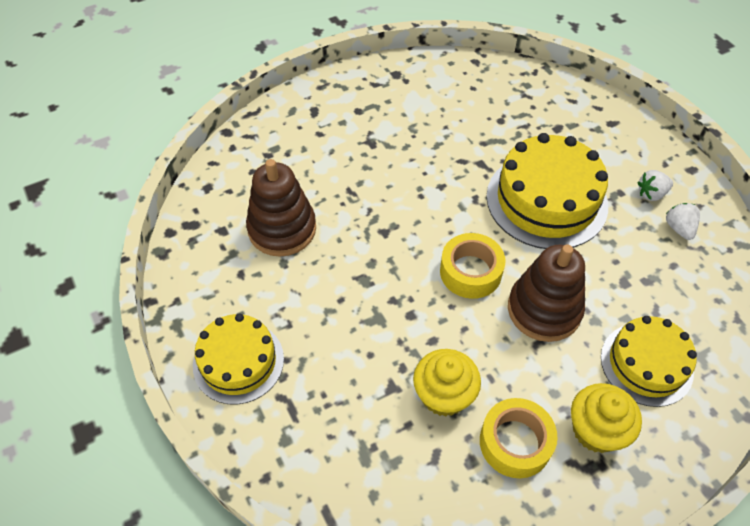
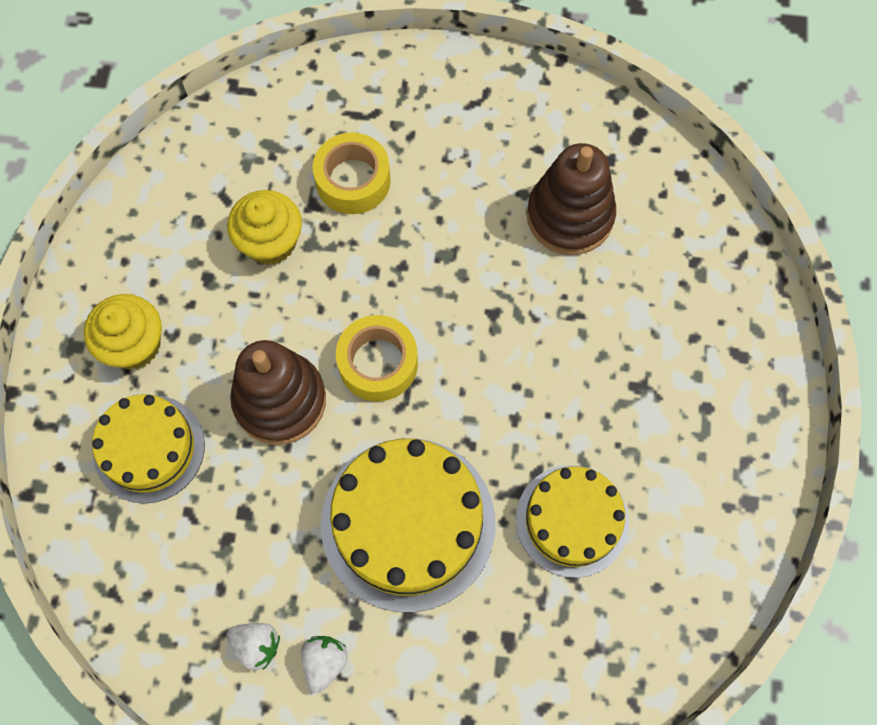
camera: 125 degrees right, 15 degrees up
(238, 362) = (437, 98): yellow cake -> yellow cake (572, 520)
(515, 442) = (182, 268): yellow tape -> yellow tape (353, 180)

